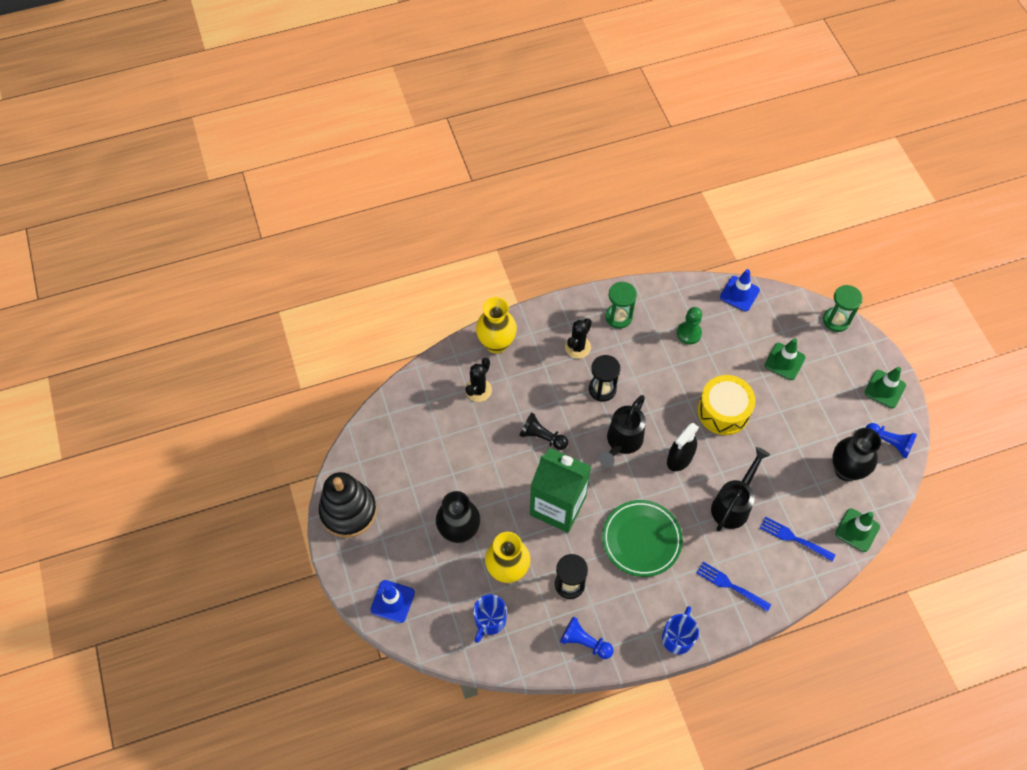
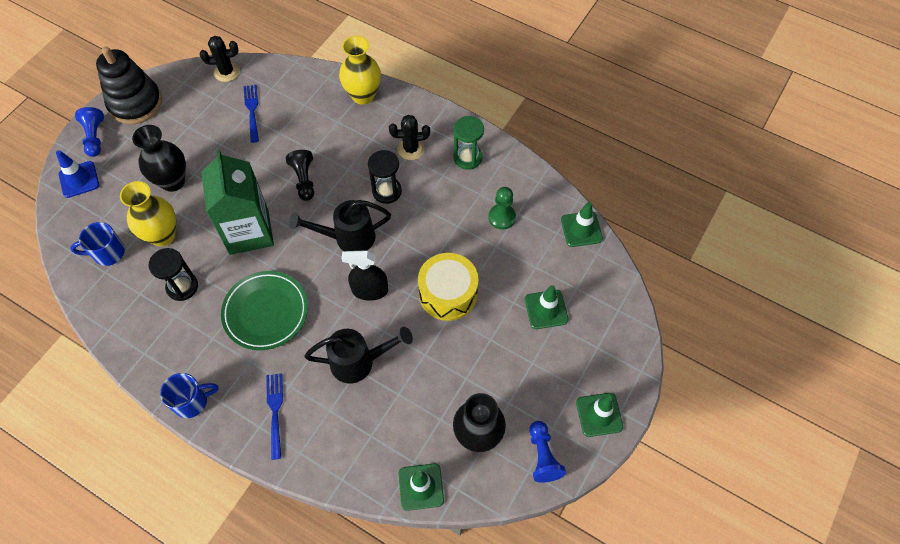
camera: 50 degrees right, 0 degrees up
(478, 390) = (310, 112): black cactus -> black cactus (226, 72)
(584, 642) = (136, 332): blue pawn -> blue pawn (95, 137)
(739, 294) = (581, 229): blue traffic cone -> green traffic cone
(794, 538) = (366, 436): blue fork -> blue fork (252, 111)
(836, 320) = (633, 324): green hourglass -> none

